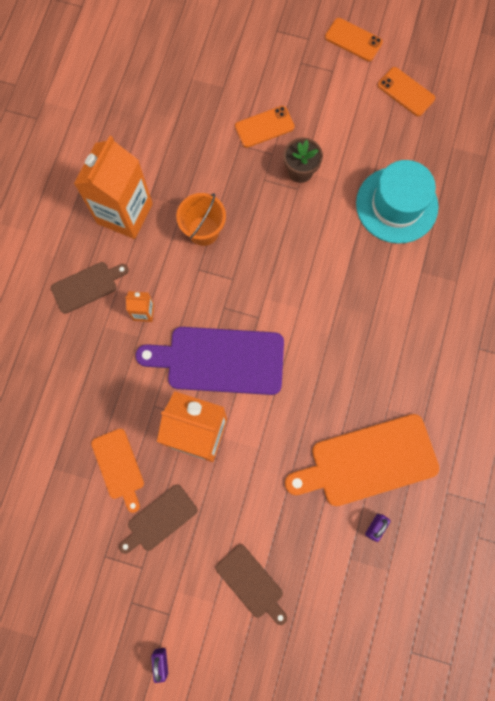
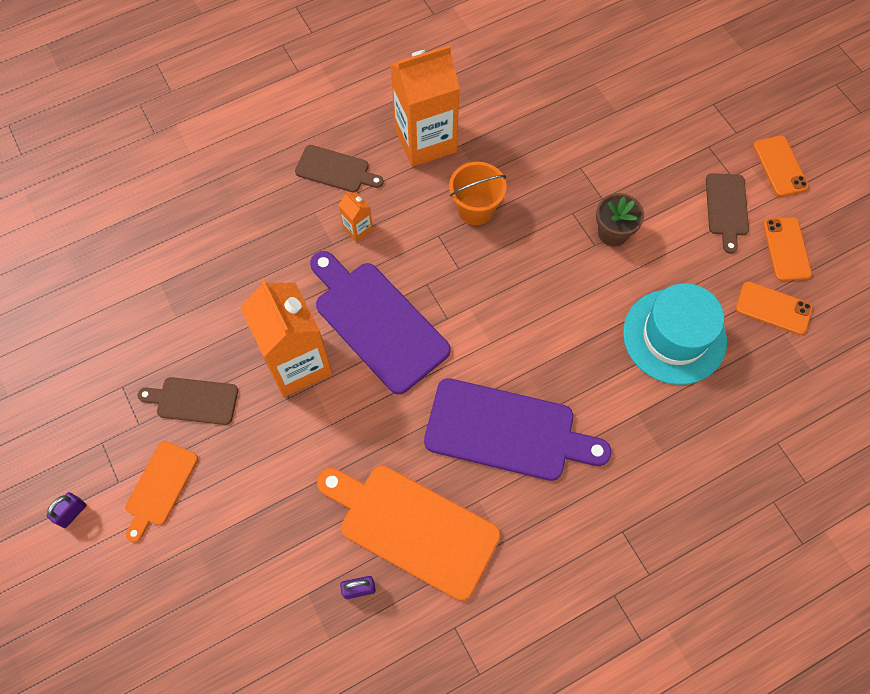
camera: 45 degrees right, 10 degrees down
(119, 466) = (208, 329): orange cutting board -> orange cutting board (160, 487)
(251, 583) = (207, 526): brown cutting board -> brown cutting board (726, 208)
(264, 127) = (618, 171): orange phone -> orange phone (773, 308)
(362, 352) = (507, 431): none -> purple cutting board

